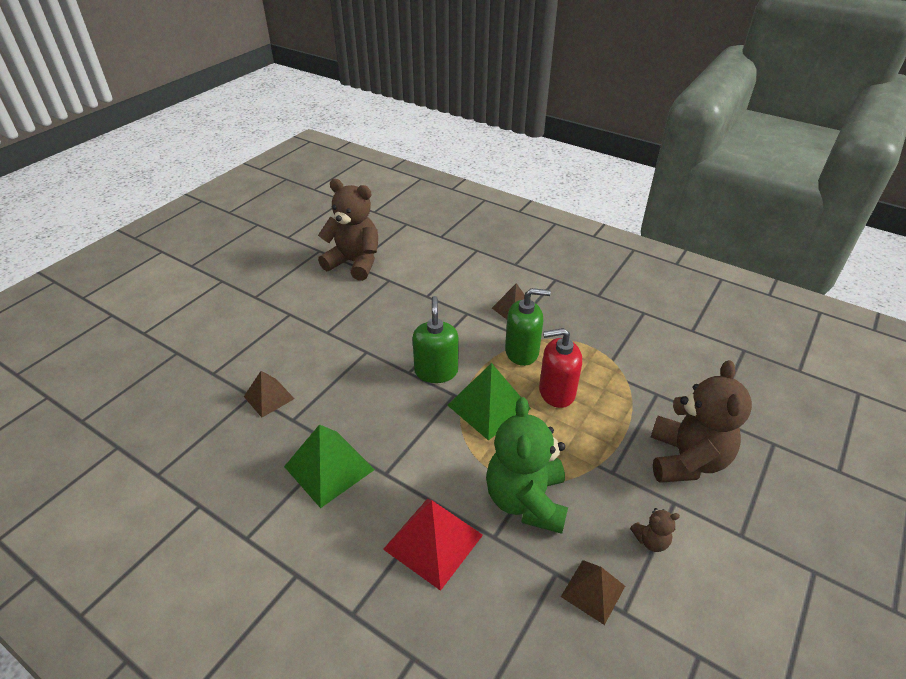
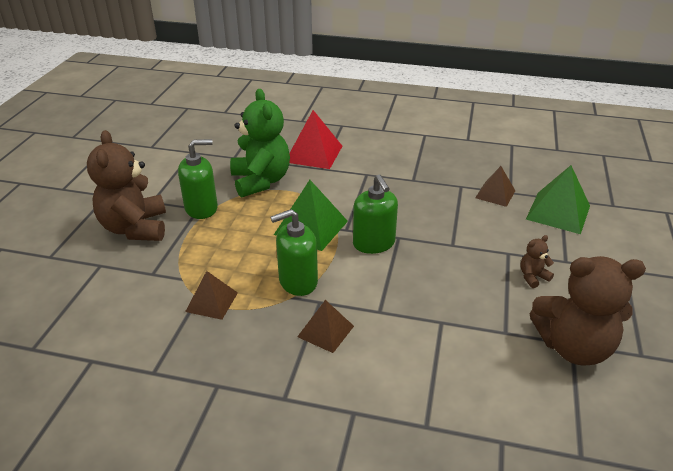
camera: 160 degrees right, 5 degrees down
(329, 468) = (407, 169): green pyramid -> green pyramid (558, 212)
(556, 392) = (253, 252): red soap dispenser -> none
(593, 591) = (210, 155): brown pyramid -> brown pyramid (212, 302)
(608, 470) = (201, 208): none -> green soap dispenser
(651, 540) = (172, 180): brown teddy bear -> brown teddy bear (533, 277)

